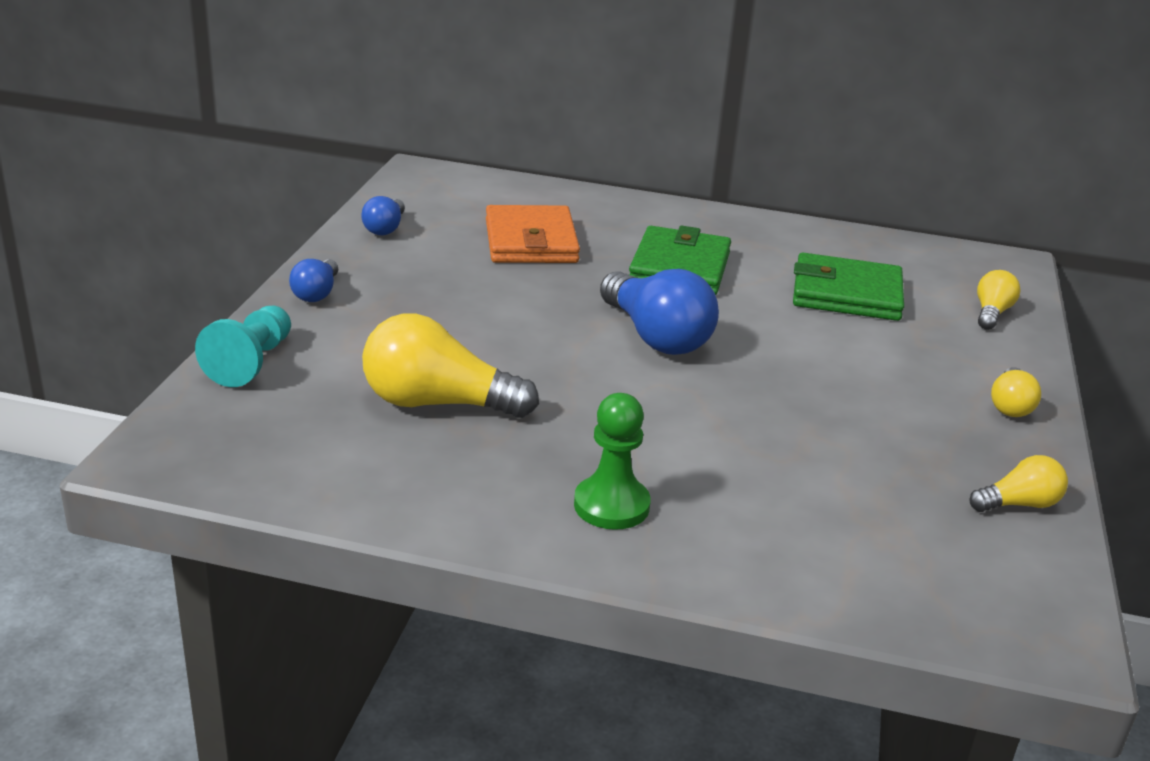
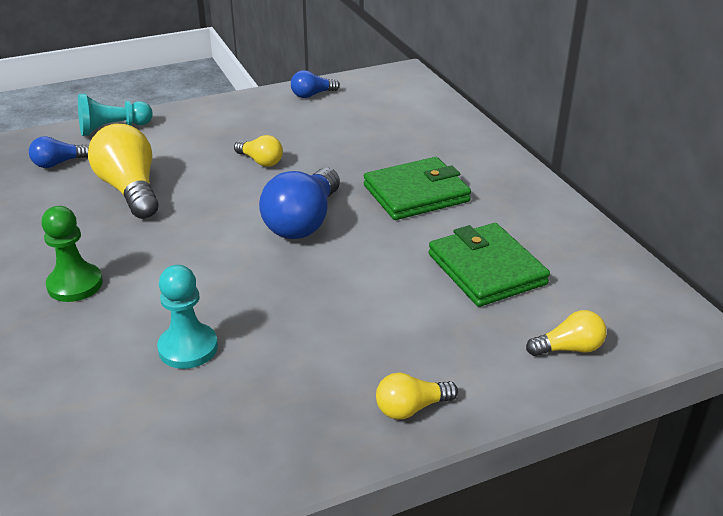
camera: 55 degrees right, 5 degrees up
(317, 293) = (208, 111): blue light bulb -> blue light bulb (58, 163)
(531, 241) = (368, 136): orange wallet -> none
(815, 477) = (188, 348): none -> turquoise pawn
(1018, 504) = (251, 459): yellow light bulb -> yellow light bulb (261, 161)

